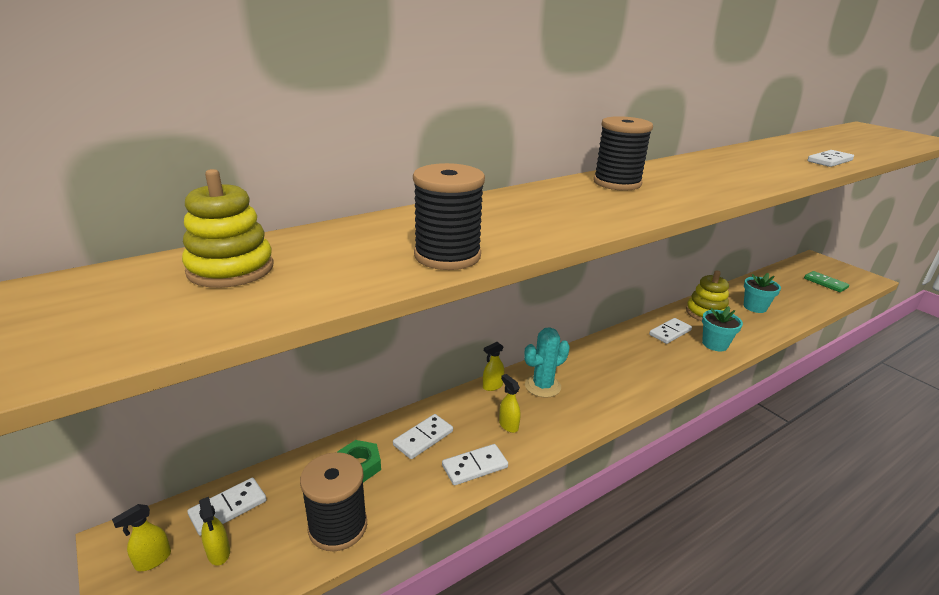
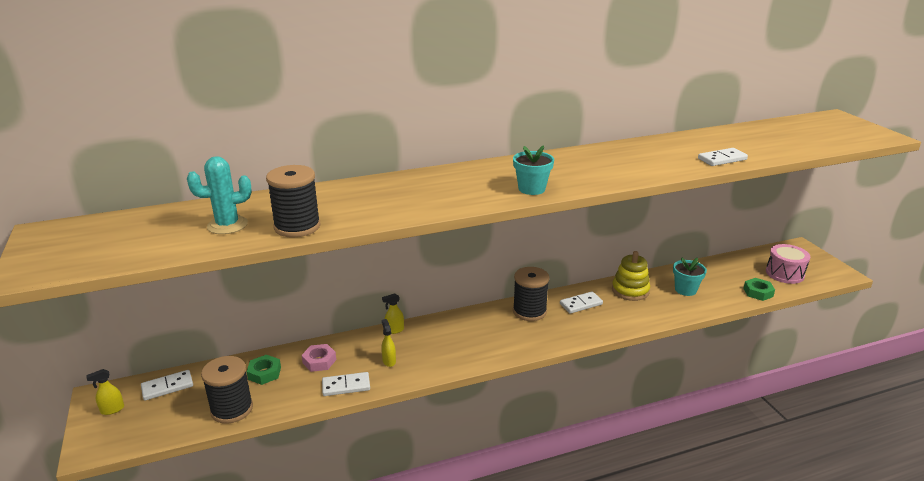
camera: 15 degrees right, 0 degrees up
(219, 553) = (152, 412): yellow spray bottle -> none
(230, 269) = (159, 225): yellow stacking toy -> none
(423, 438) = (319, 361): white domino -> pink nut
(542, 386) = (435, 335): turquoise cactus -> turquoise cactus (227, 225)
(617, 183) = (487, 173): black spool -> black spool (529, 311)
(715, 344) = (615, 319): turquoise flower pot -> turquoise flower pot (531, 189)
(818, 303) = (758, 292): none -> green nut
(825, 283) = (784, 273): green domino -> pink drum

